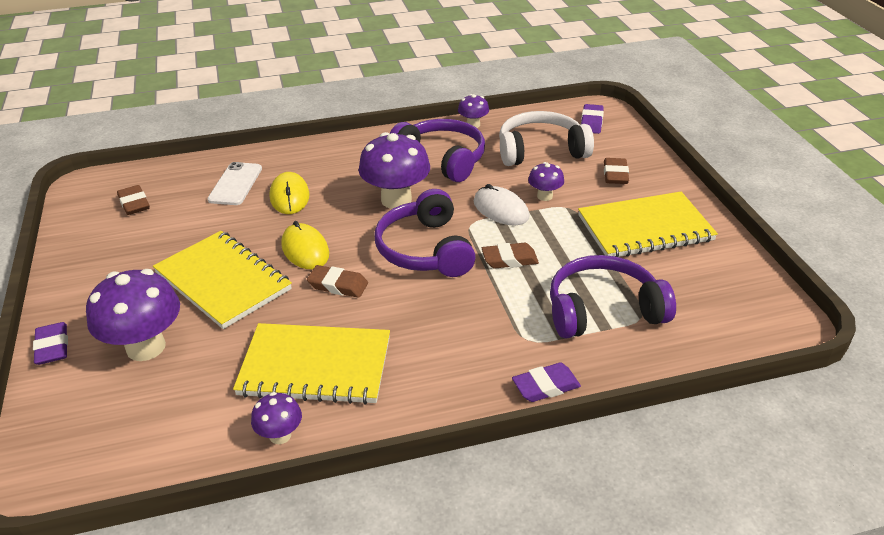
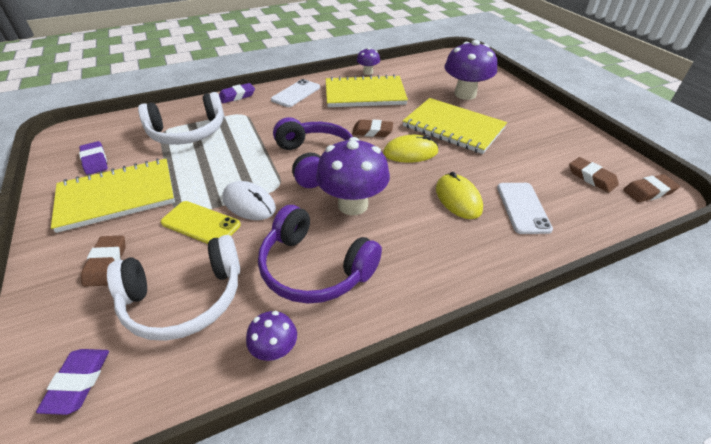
camera: 170 degrees right, 5 degrees up
(52, 347) = (516, 90): purple eraser -> purple eraser (95, 161)
(305, 249) = (410, 152): yellow mouse -> yellow mouse turned 60 degrees counterclockwise
(438, 381) = (296, 93): none -> white phone
(509, 259) = (247, 159): brown eraser -> brown eraser (648, 191)
(544, 196) = (201, 223): purple mushroom -> yellow phone
(603, 310) = (188, 132): purple headphones -> white headphones

